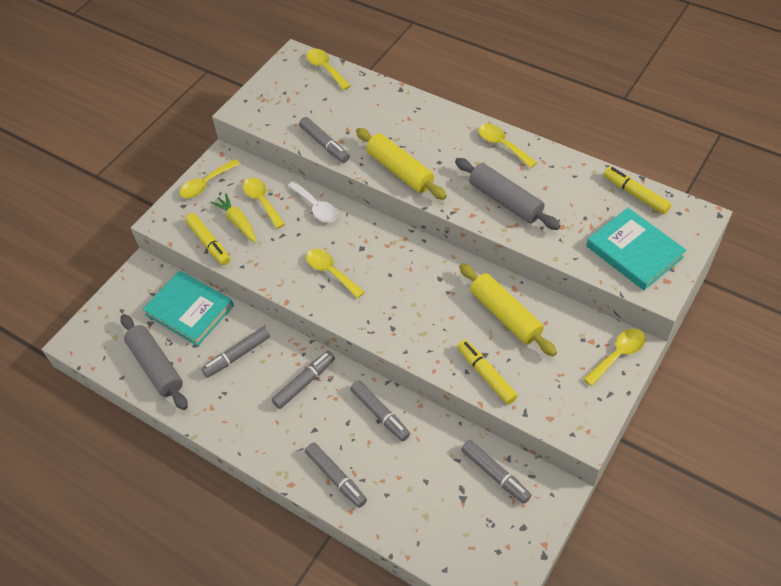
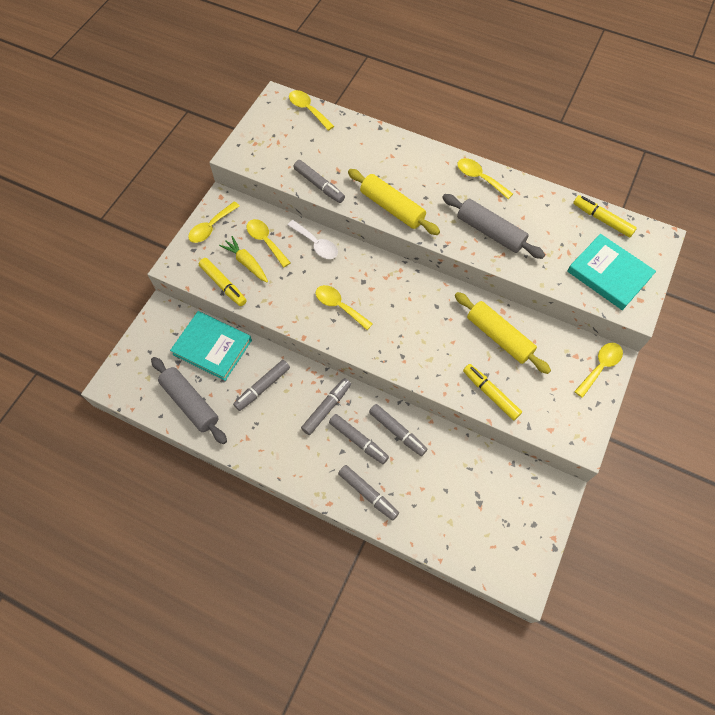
camera: 10 degrees left, 10 degrees up
(495, 474) = (504, 479): grey marker -> grey marker (358, 440)

